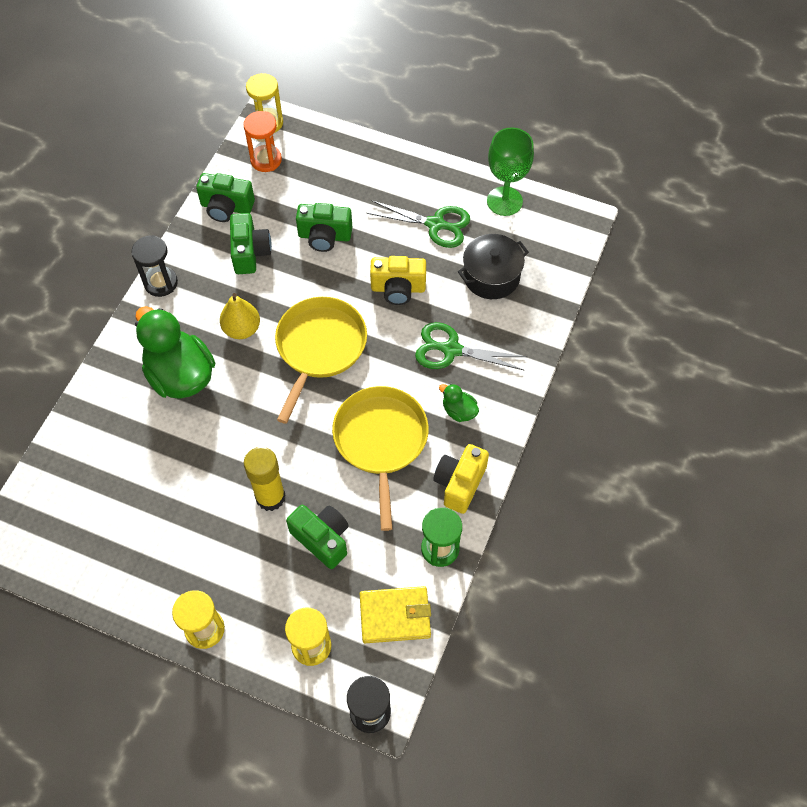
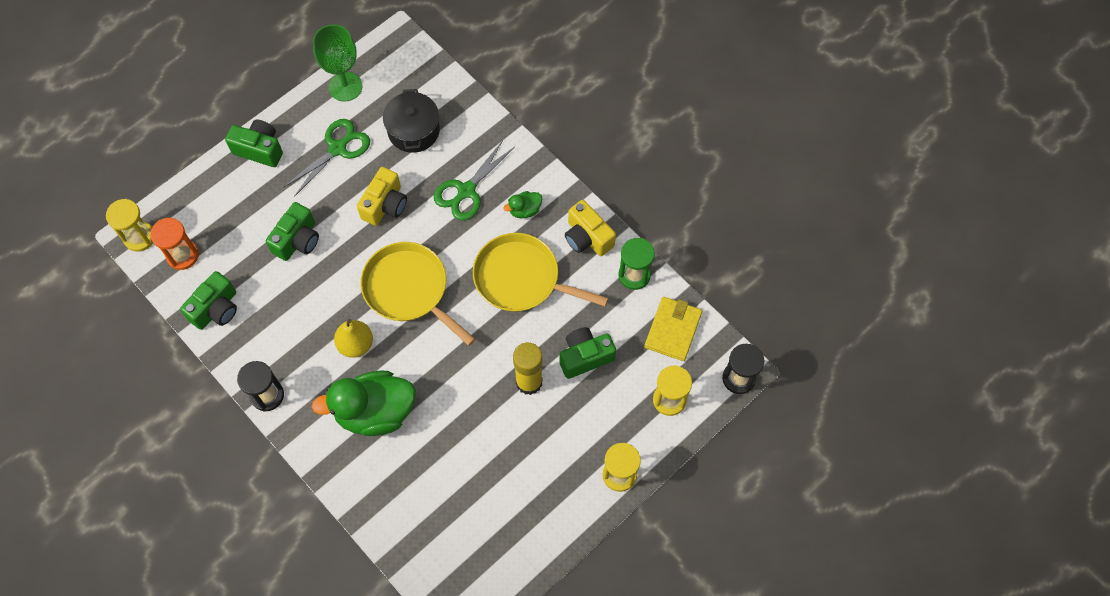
camera: 65 degrees left, 5 degrees up
(250, 252) = (278, 308): green camera -> green camera (259, 149)

